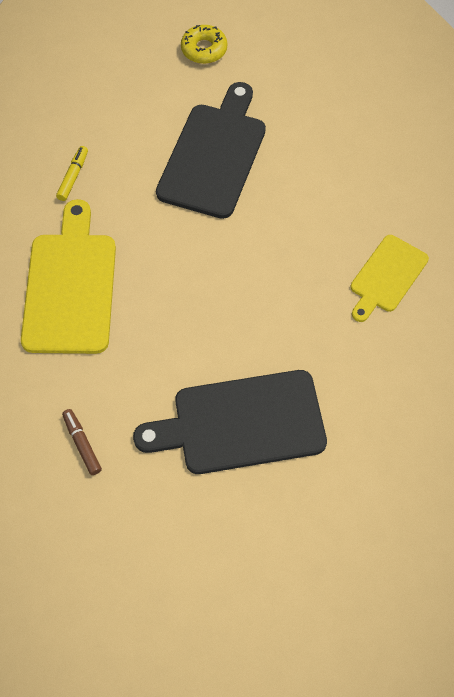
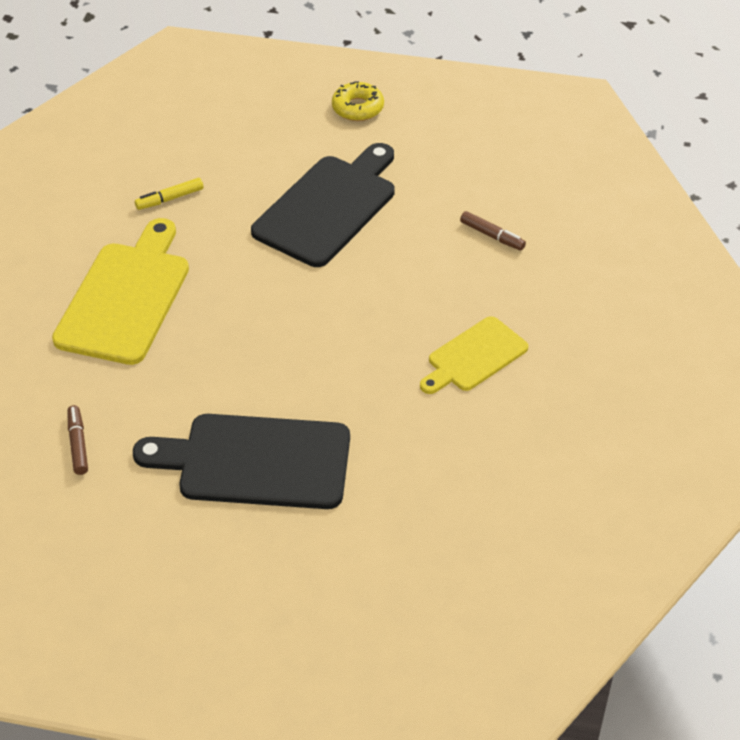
camera: 15 degrees right, 15 degrees down
(73, 177) = (170, 199): yellow marker -> yellow marker turned 150 degrees counterclockwise
(361, 154) = (492, 235): none -> brown marker

